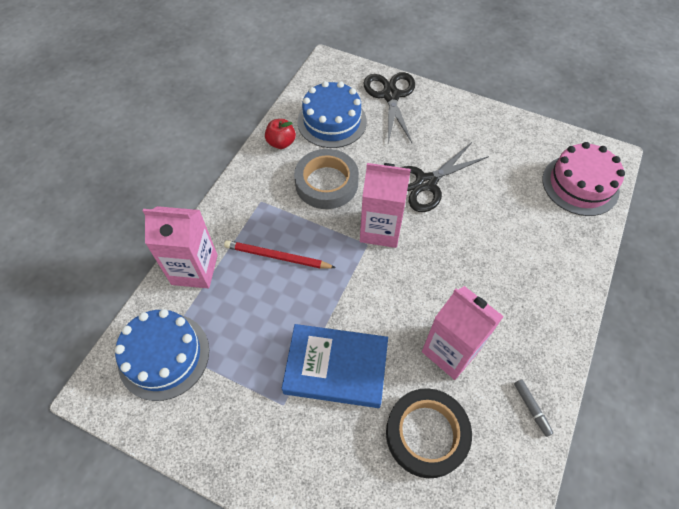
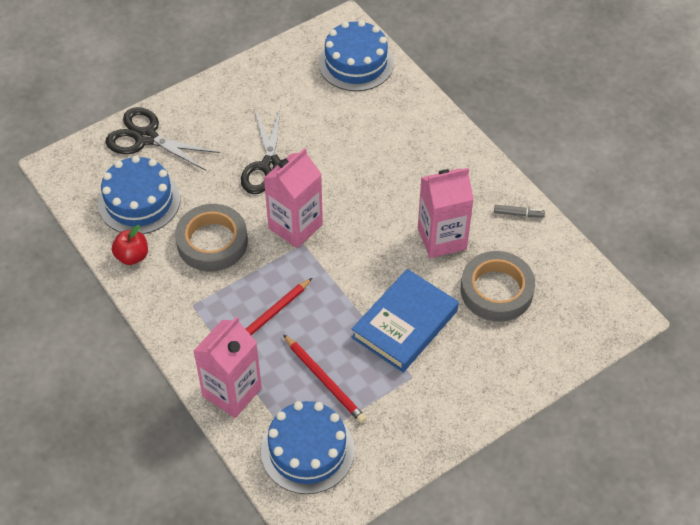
camera: 60 degrees left, 5 degrees down
(240, 332) = (324, 380): none -> red pencil
(426, 434) = (496, 290): black tape -> grey tape
(580, 185) = (356, 63): pink cake -> blue cake

